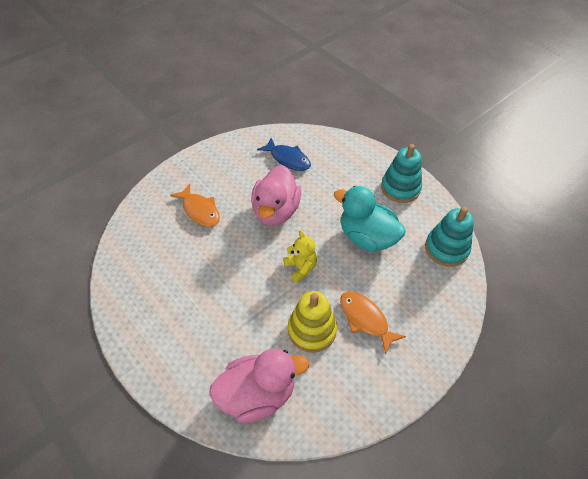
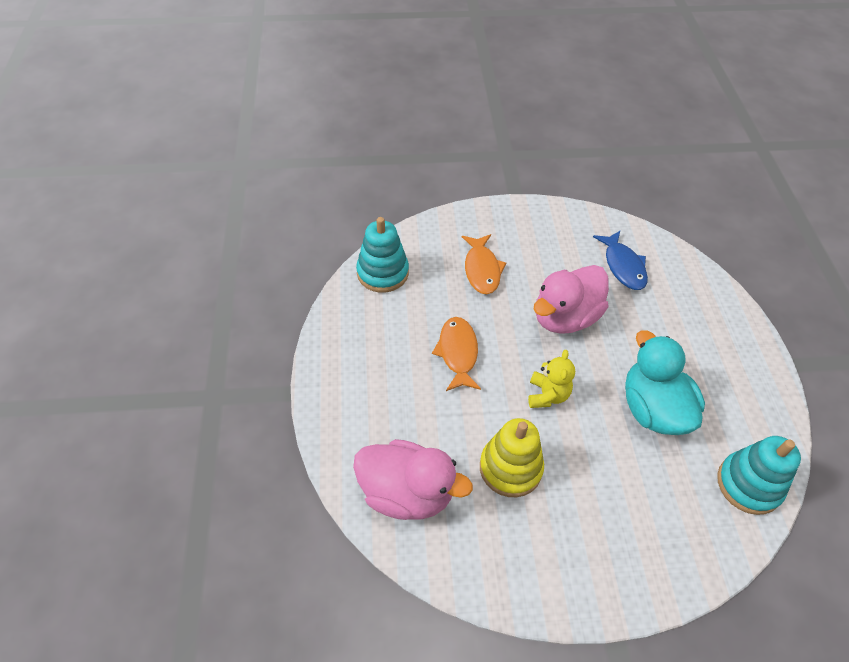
camera: 35 degrees right, 0 degrees up
(365, 319) = (580, 497): orange fish -> orange fish (458, 353)
(400, 188) = (743, 377): turquoise stacking toy -> turquoise stacking toy (382, 273)

